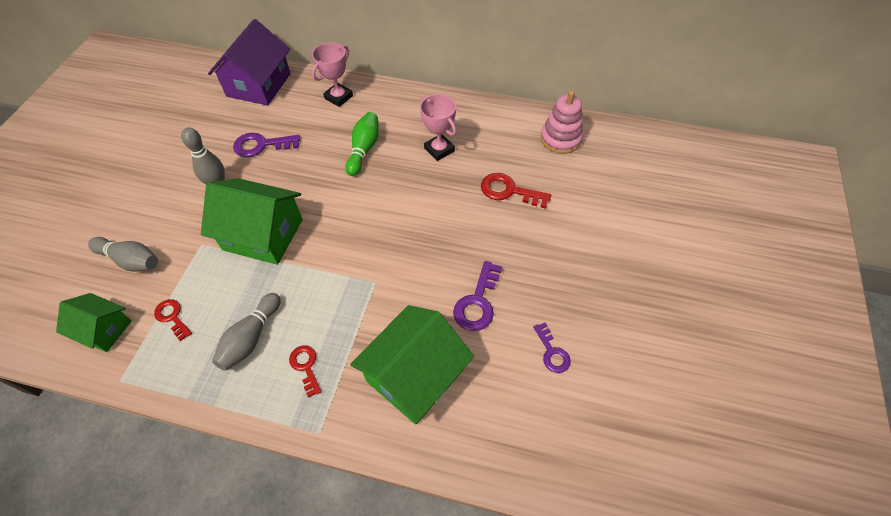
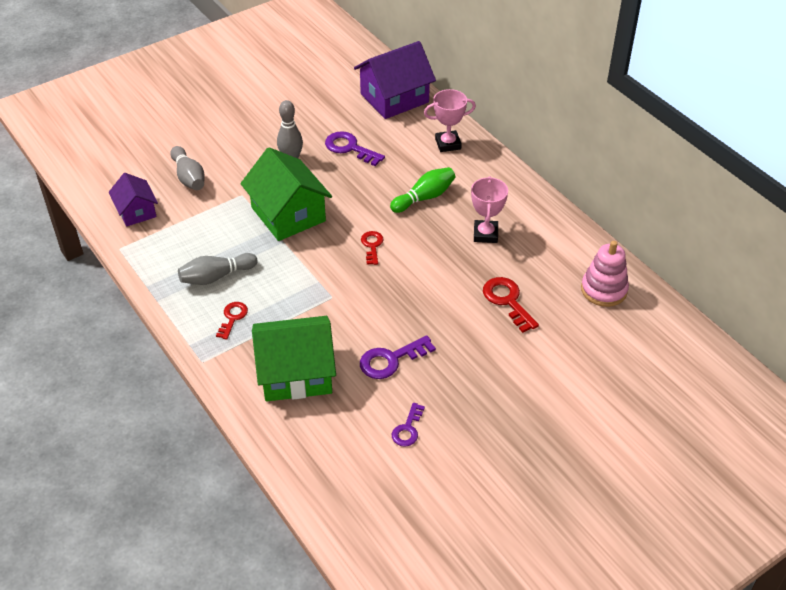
camera: 40 degrees right, 10 degrees down
(104, 329) = (136, 211): green house -> purple house
(172, 317) = (181, 231): red key -> red key (372, 246)

